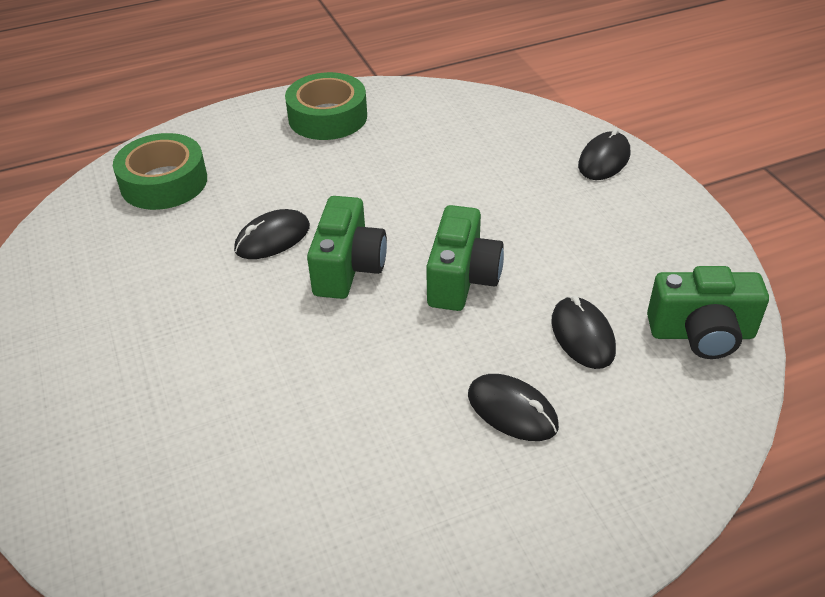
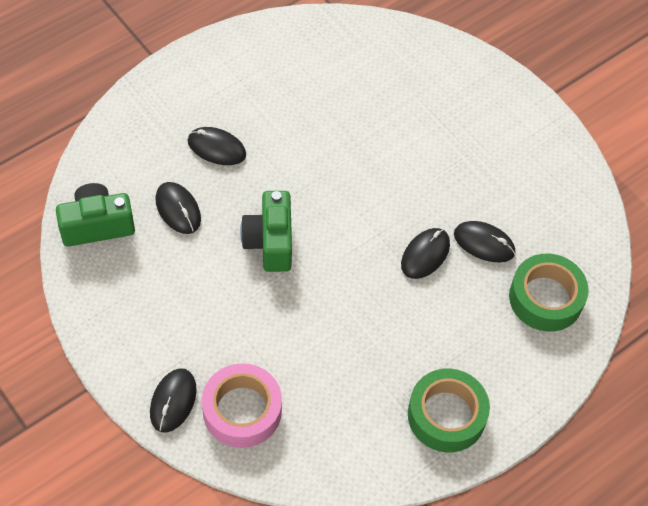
camera: 160 degrees right, 15 degrees up
(195, 238) = (484, 243): none -> black mouse
(348, 268) = (356, 237): green camera -> none
(531, 145) = (242, 410): none -> pink tape

